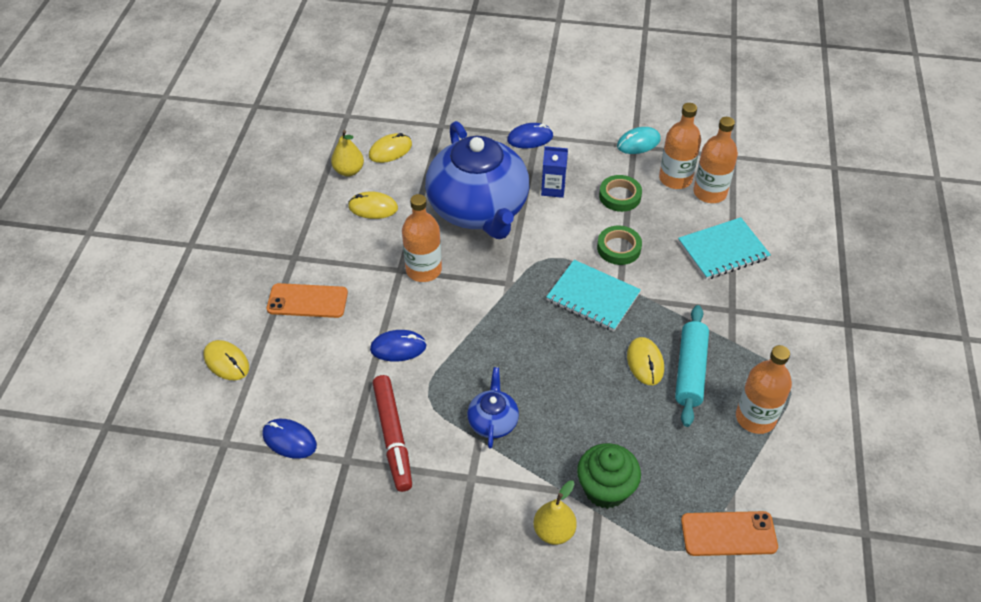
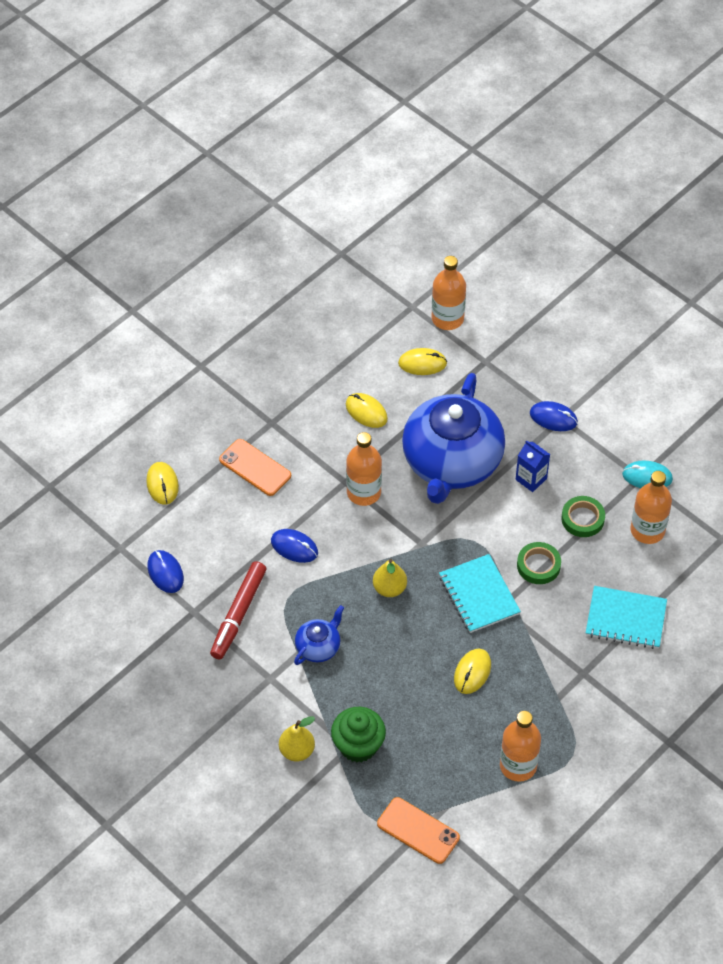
camera: 35 degrees right, 5 degrees up
(349, 171) = (372, 365): yellow pear -> yellow pear (389, 588)
(690, 371) = (501, 700): turquoise rolling pin -> none
(710, 193) = (665, 561): orange bottle -> orange bottle (447, 318)

